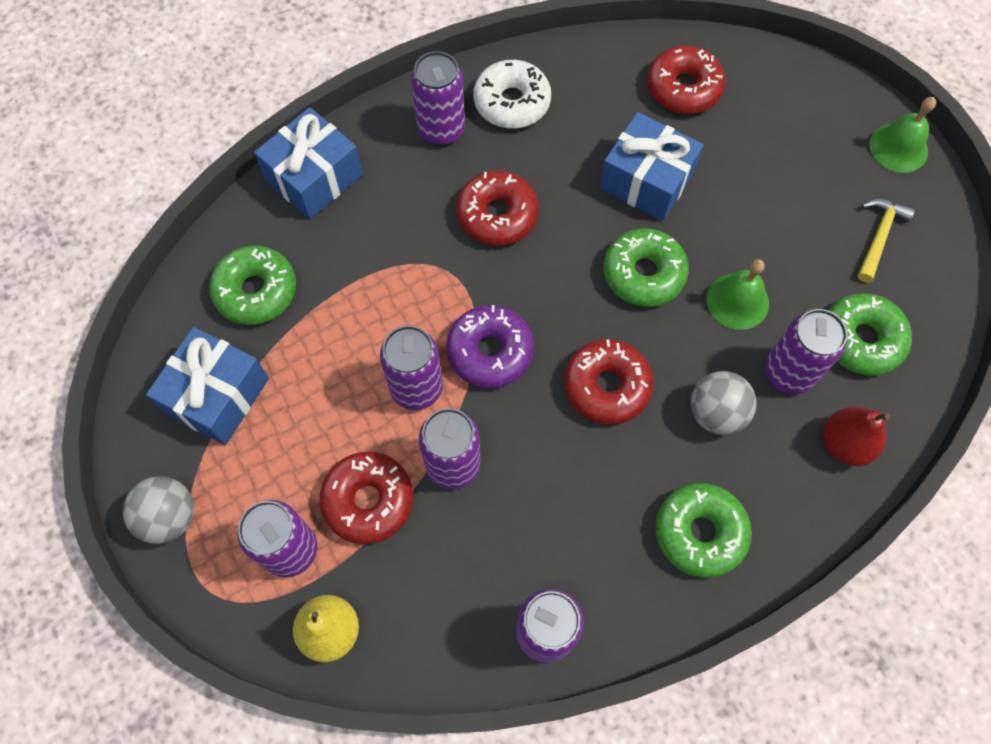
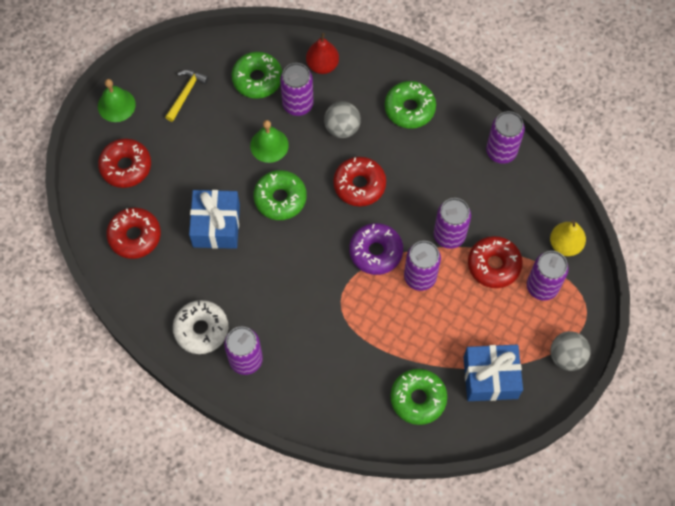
camera: 120 degrees left, 0 degrees up
(314, 177) = (324, 415): blue gift -> none
(497, 215) = (288, 294): red donut -> red donut (126, 167)
(878, 237) = (186, 93): yellow hammer -> yellow hammer turned 120 degrees clockwise

